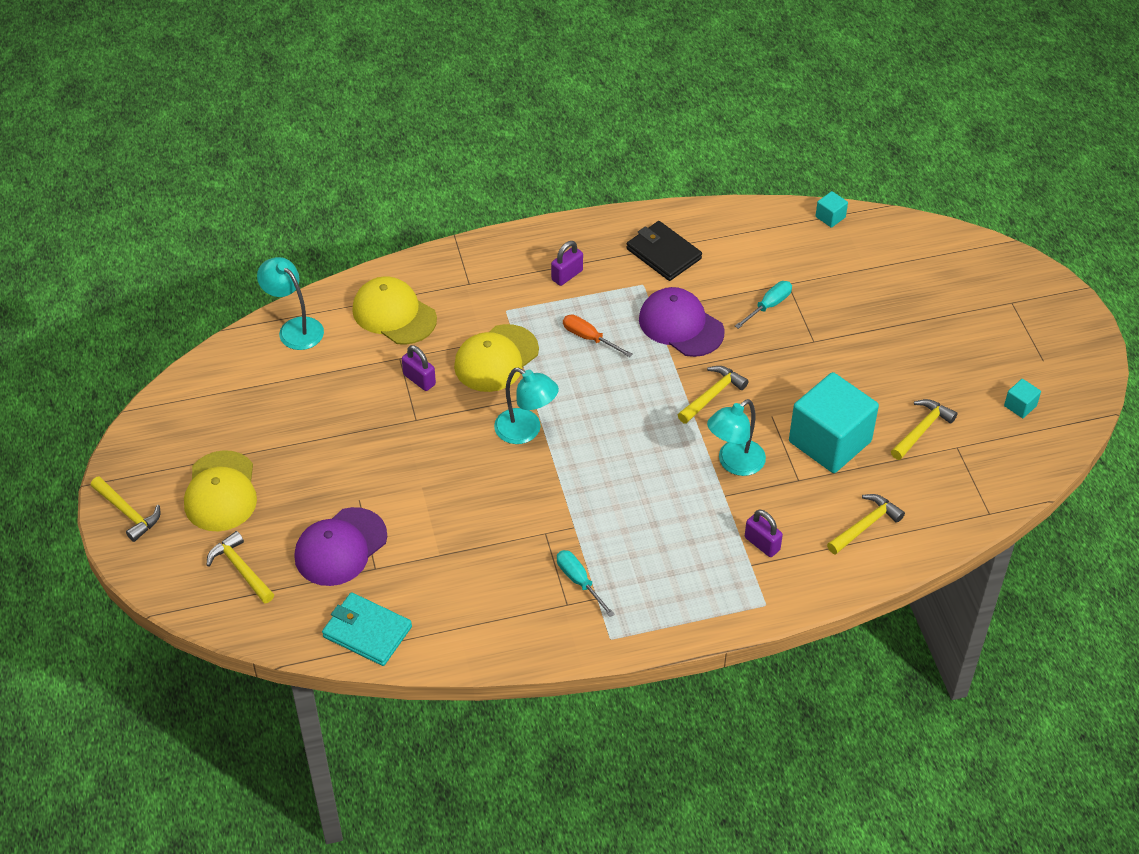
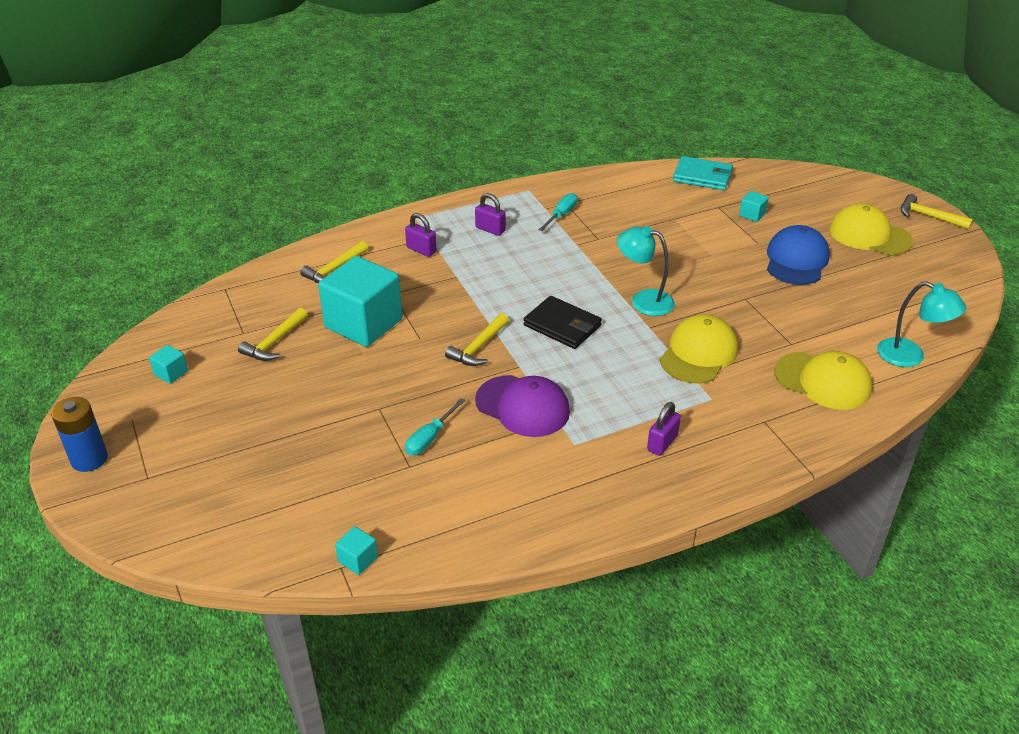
camera: 170 degrees right, 10 degrees down
(221, 492) = (869, 235): yellow cap -> yellow cap turned 45 degrees counterclockwise
(240, 569) = (816, 196): yellow hammer -> none
(330, 465) = (796, 260): none -> blue cap
(340, 547) = (752, 215): purple cap -> turquoise cube
(419, 379) = (761, 328): purple padlock -> purple padlock (490, 229)
(579, 581) = (561, 215): turquoise screwdriver -> turquoise screwdriver turned 105 degrees counterclockwise
(589, 338) = (614, 383): orange screwdriver -> none
(663, 254) = (560, 482): black wallet -> black wallet (562, 325)
(734, 463) = (450, 298): turquoise lamp -> none
(1068, 325) = (89, 459): none -> blue battery

